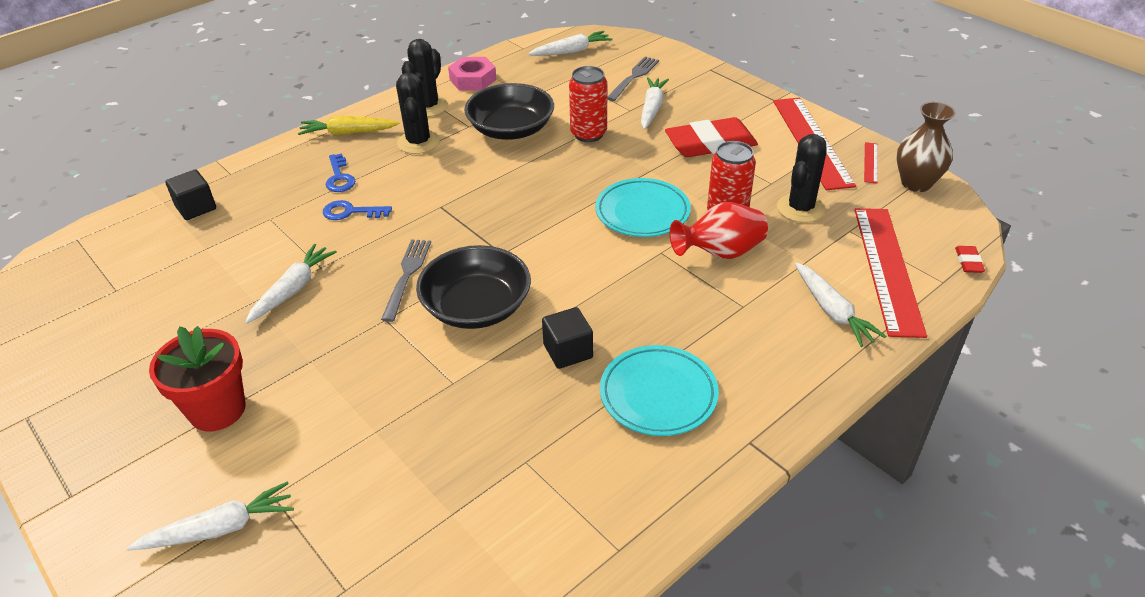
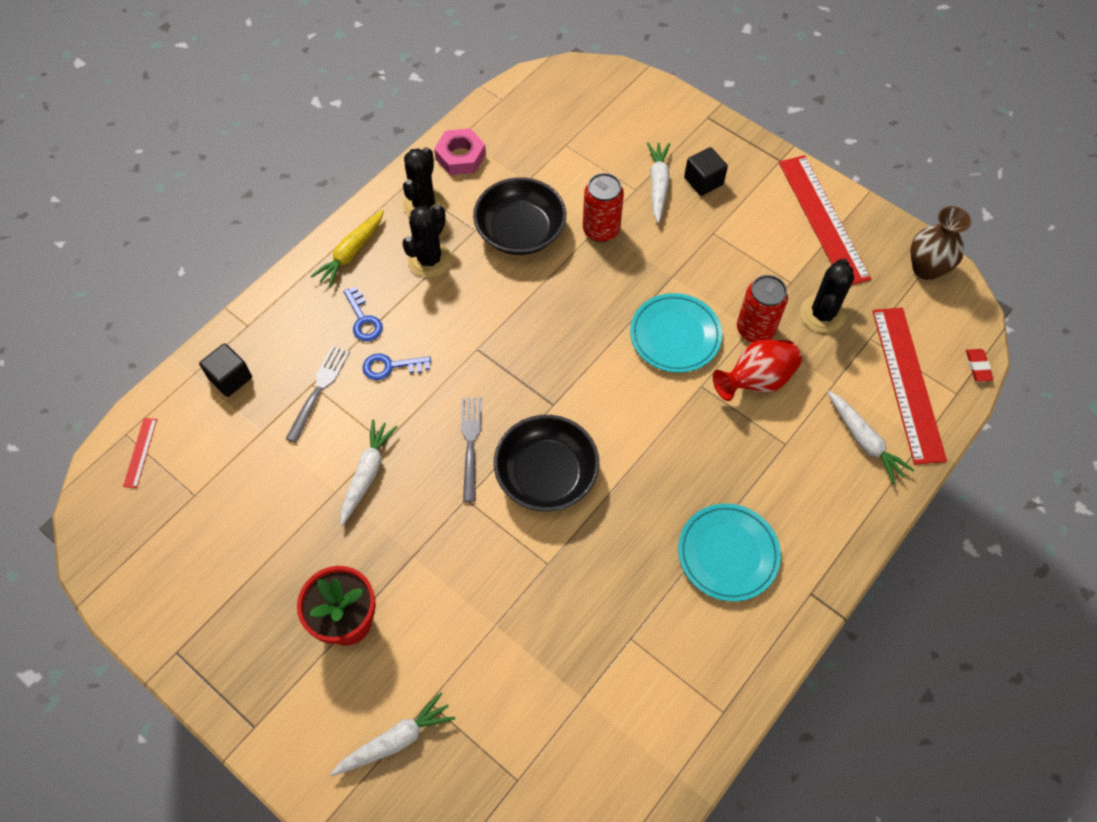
camera: 10 degrees left, 20 degrees up
(348, 133) = (351, 253): yellow carrot -> yellow carrot turned 45 degrees counterclockwise
(418, 142) = (429, 260): black cactus -> black cactus turned 45 degrees clockwise
(568, 351) = (640, 516): black cube -> black cube (703, 181)
(571, 51) = (556, 100): white carrot -> none
(633, 77) = (630, 137): grey fork -> grey fork (319, 390)
(710, 144) = (725, 232): red eraser -> none
(870, 162) = (882, 244): red ruler -> red ruler (140, 452)

